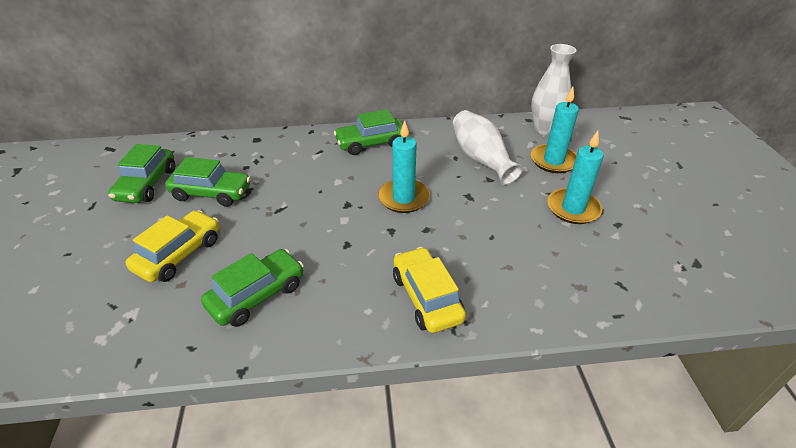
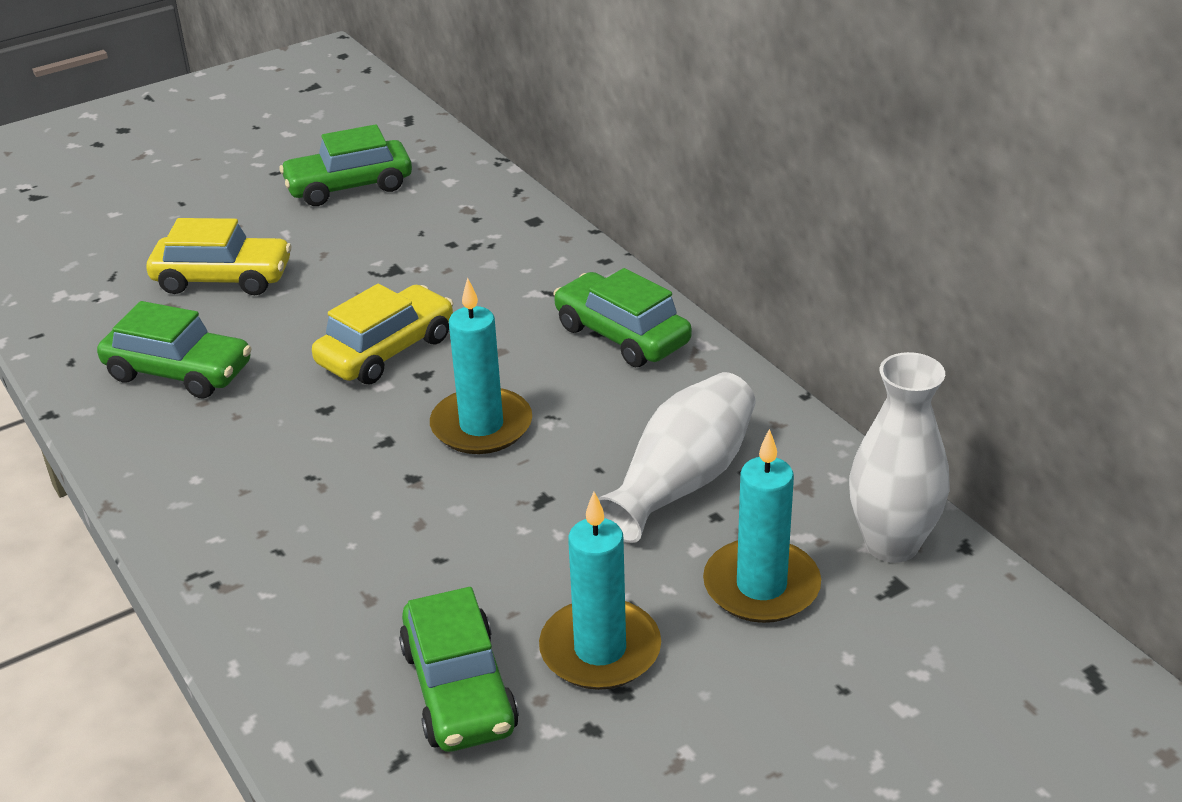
camera: 65 degrees right, 5 degrees down
(211, 193) = (365, 244): green car -> green car (459, 689)
(426, 297) = (248, 527): yellow car -> yellow car (386, 350)

